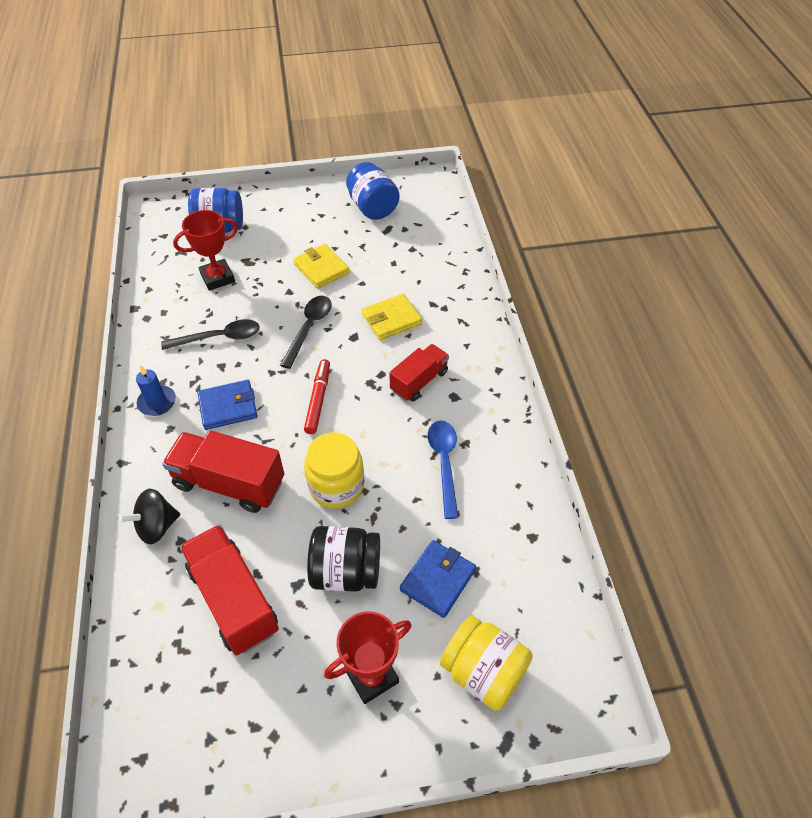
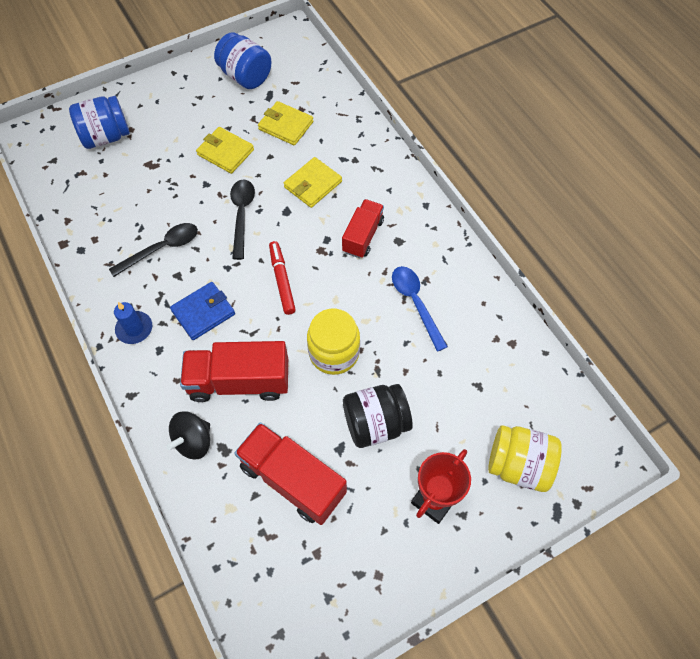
camera: 20 degrees left, 10 degrees up
(217, 278) = (130, 189): red trophy -> none
(390, 259) = (286, 125): none -> yellow wallet
(438, 580) = (452, 404): blue wallet -> none

